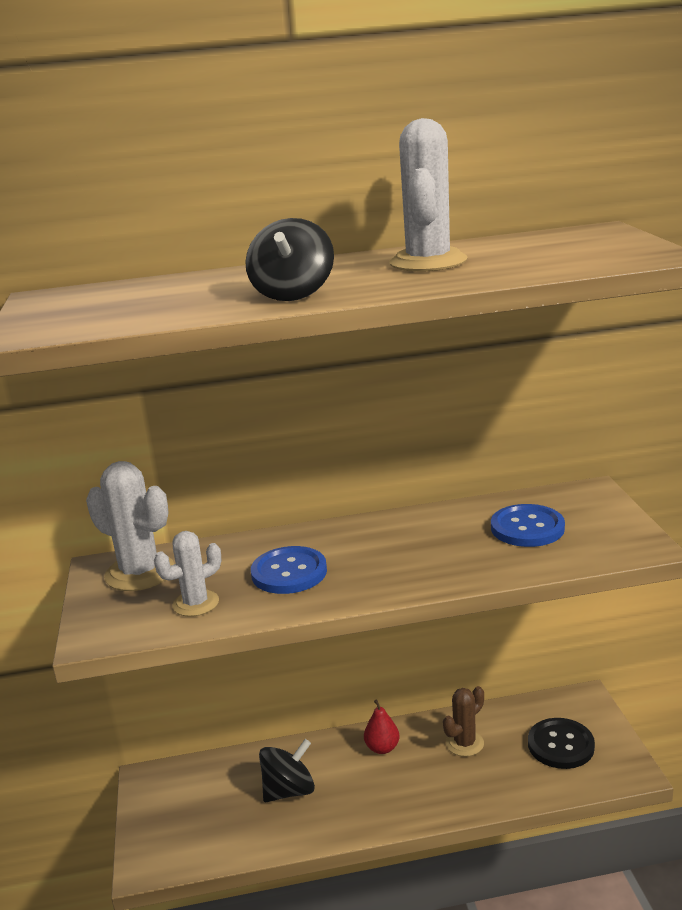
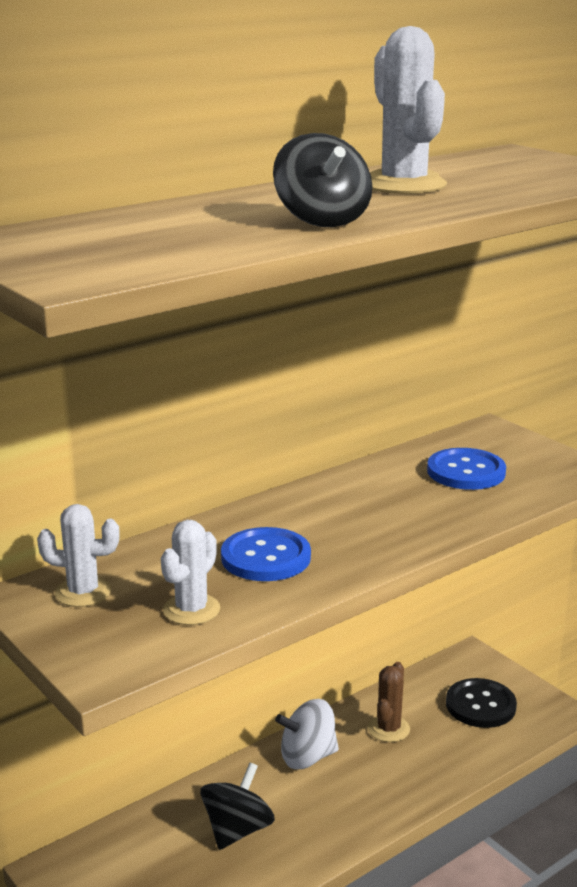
camera: 30 degrees left, 0 degrees up
(140, 573) = (83, 592): white cactus -> white cactus, size x0.63
(382, 748) = (307, 757): red pear -> white spinning top

